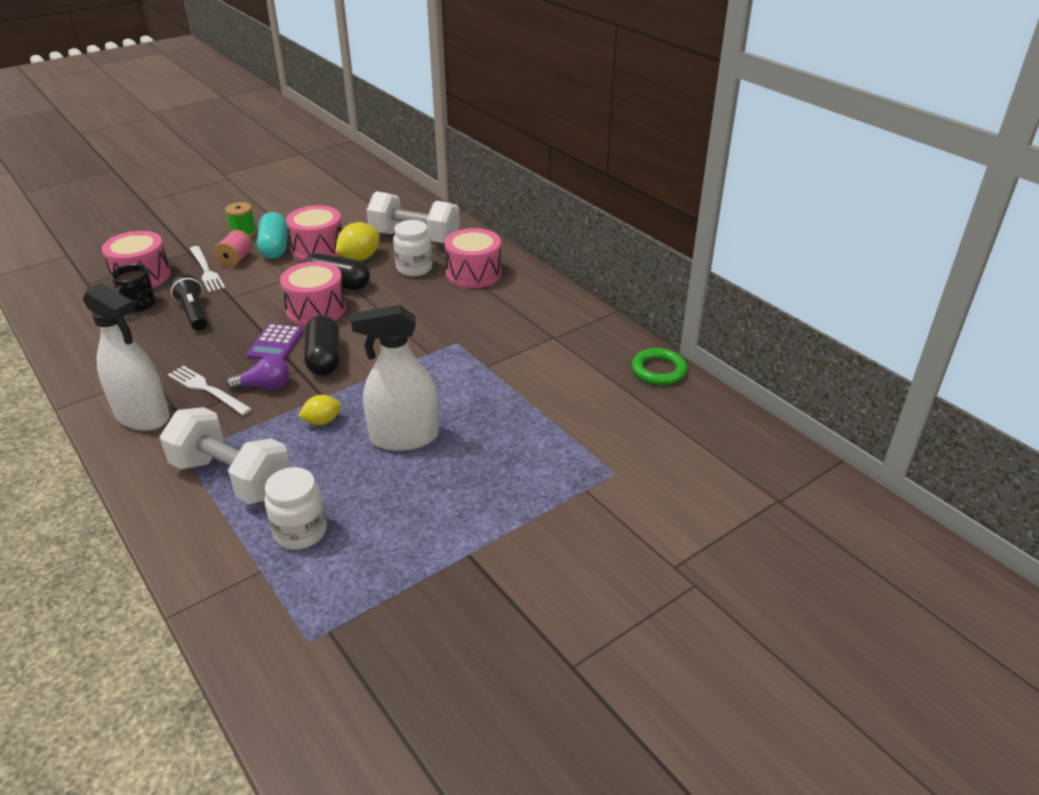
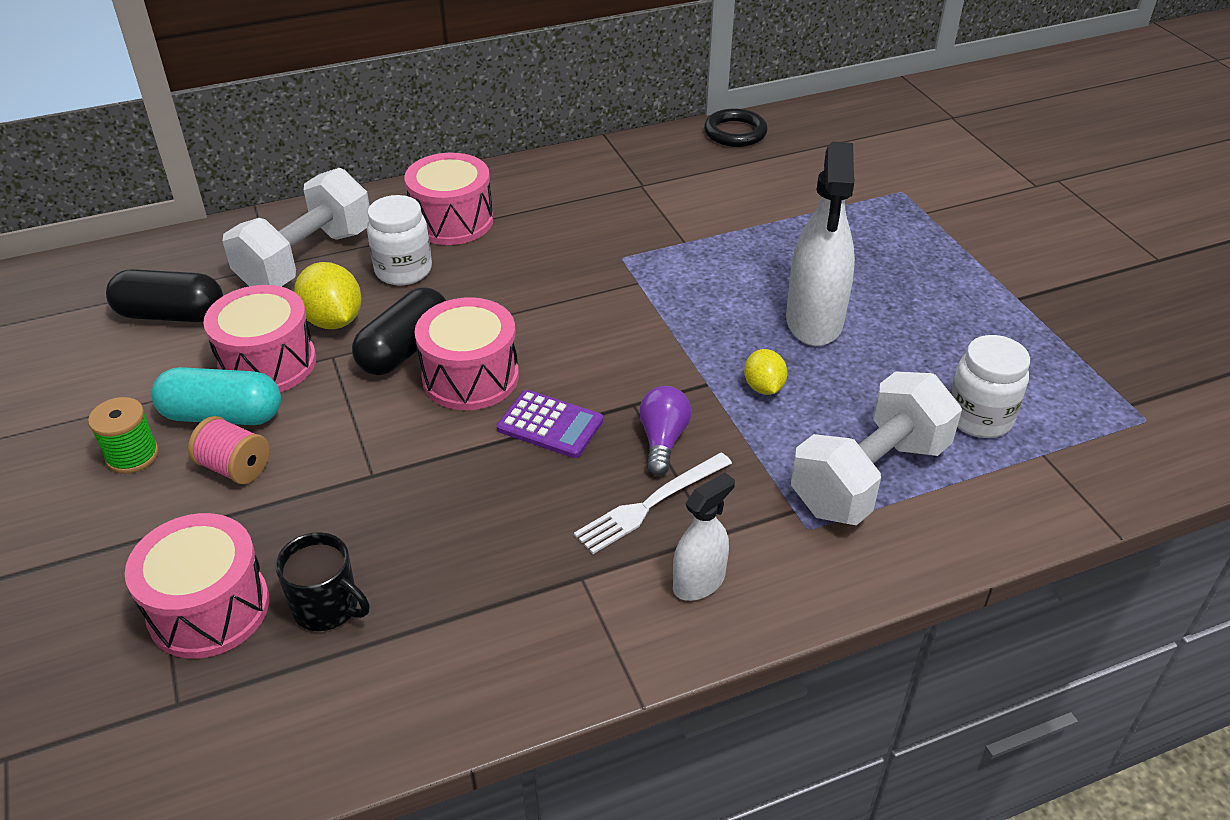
camera: 75 degrees left, 5 degrees up
(142, 416) = (699, 582): white spray bottle -> white spray bottle, size x0.55
(194, 313) = (403, 524): black flashlight -> none
(206, 270) = (250, 509): white fork -> none
(324, 358) = (612, 376): black capsule -> black capsule (171, 315)
(658, 370) = (735, 133): green ring -> black ring

